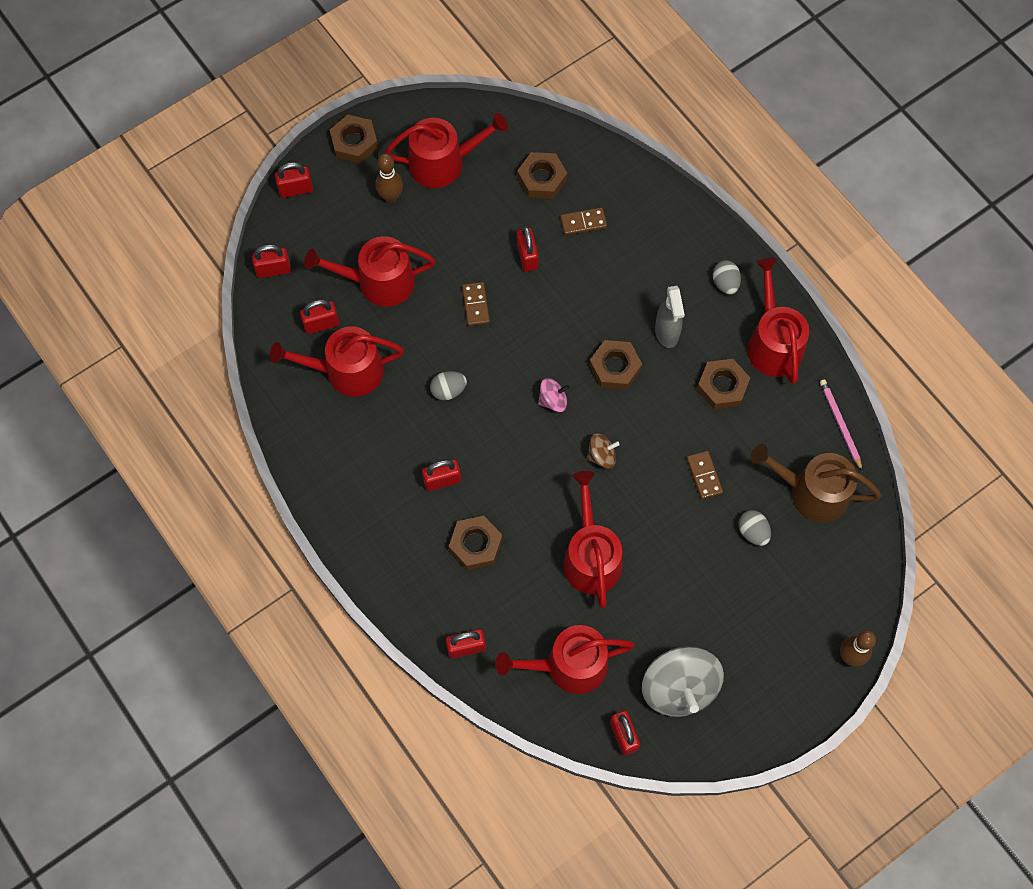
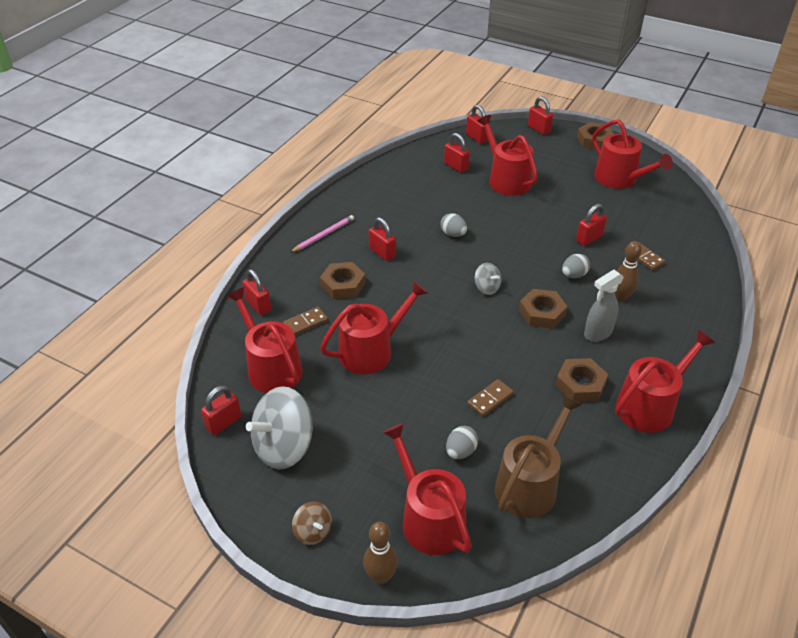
camera: 65 degrees right, 25 degrees down
(347, 371) = (431, 186): red watering can -> red watering can (429, 518)
(391, 197) = (572, 166): brown bowling pin -> brown bowling pin (621, 297)
(476, 305) = (529, 226): brown domino -> brown domino (305, 323)
(542, 178) = (657, 226): brown nut -> none
(553, 400) = (487, 288): pink spinning top -> grey spinning top
(601, 456) = (461, 329): brown spinning top -> brown spinning top (313, 531)
(725, 283) = (674, 355): grey egg -> grey egg (574, 275)
(812, 492) = (529, 484): brown watering can -> brown watering can turned 45 degrees clockwise
(840, 424) = (614, 484): pink pencil -> pink pencil (323, 235)

